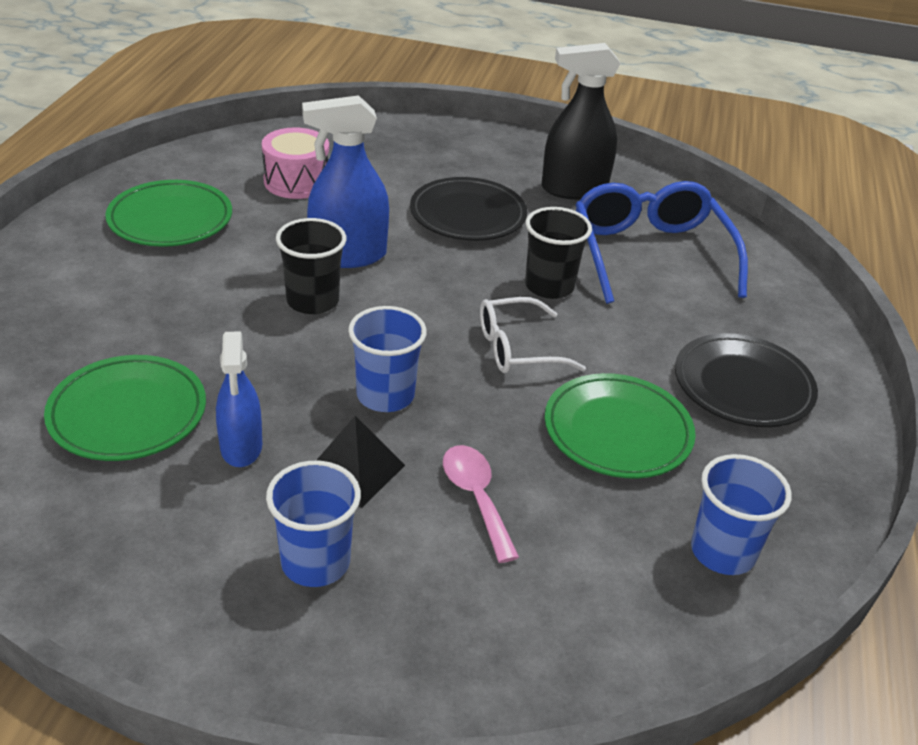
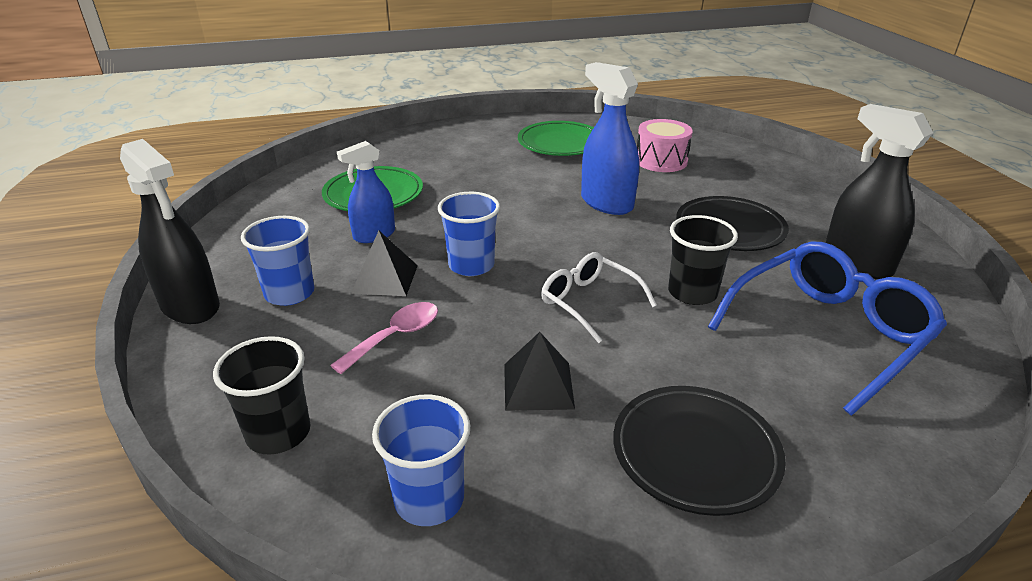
camera: 65 degrees right, 5 degrees down
(264, 671) = (190, 306): none -> black spray bottle
(312, 301) = (540, 208): black cup -> black cup (278, 433)
(617, 431) = (538, 385): green plate -> black pyramid

